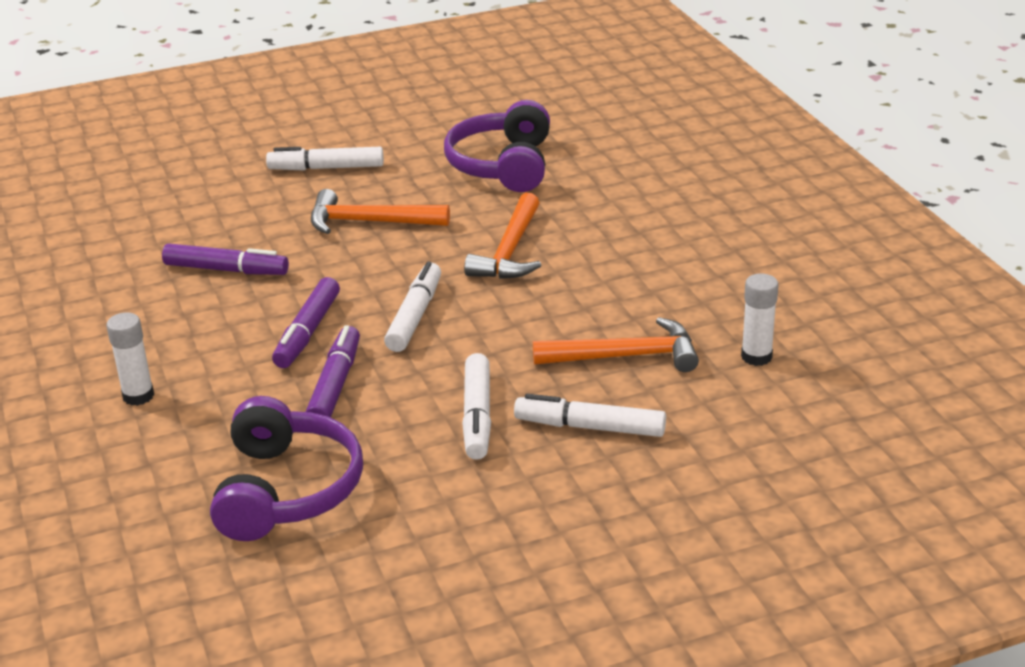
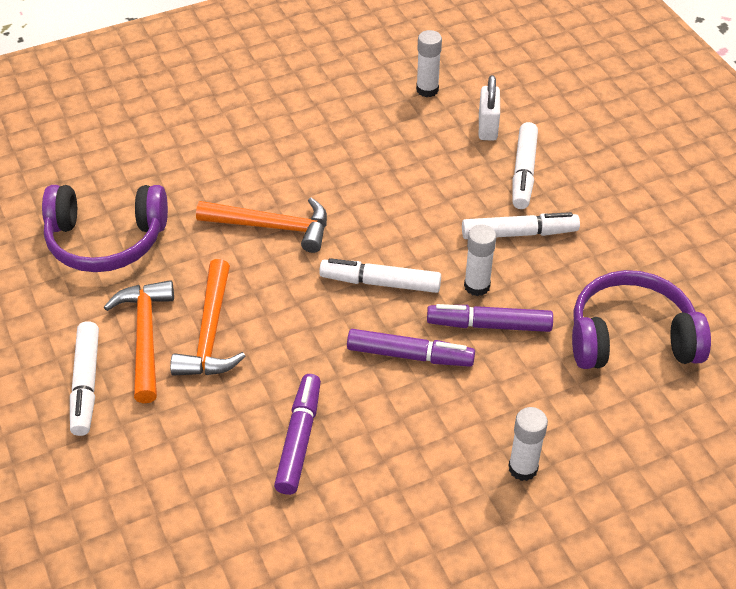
camera: 95 degrees left, 15 degrees up
(396, 380) = (477, 286): none -> white glue stick
(625, 356) = (432, 155): orange hammer -> orange hammer (145, 337)
(681, 402) = (487, 127): none -> white padlock

